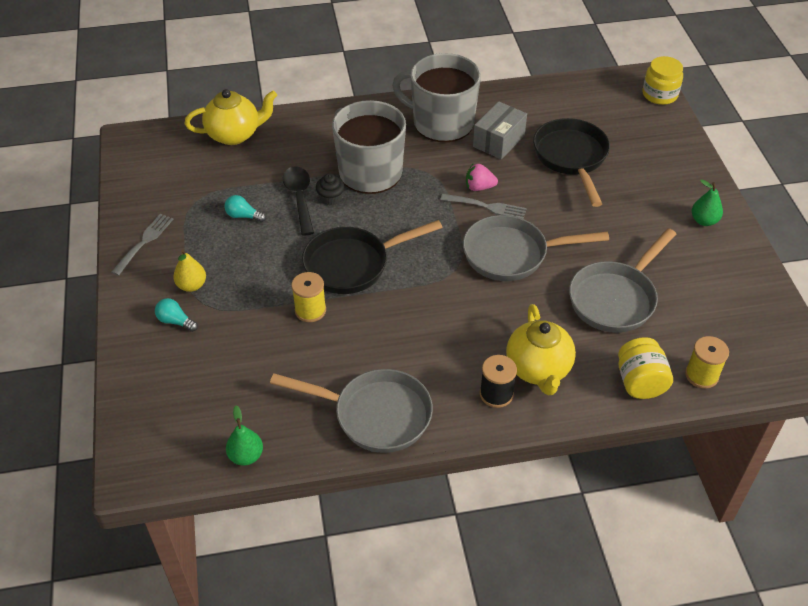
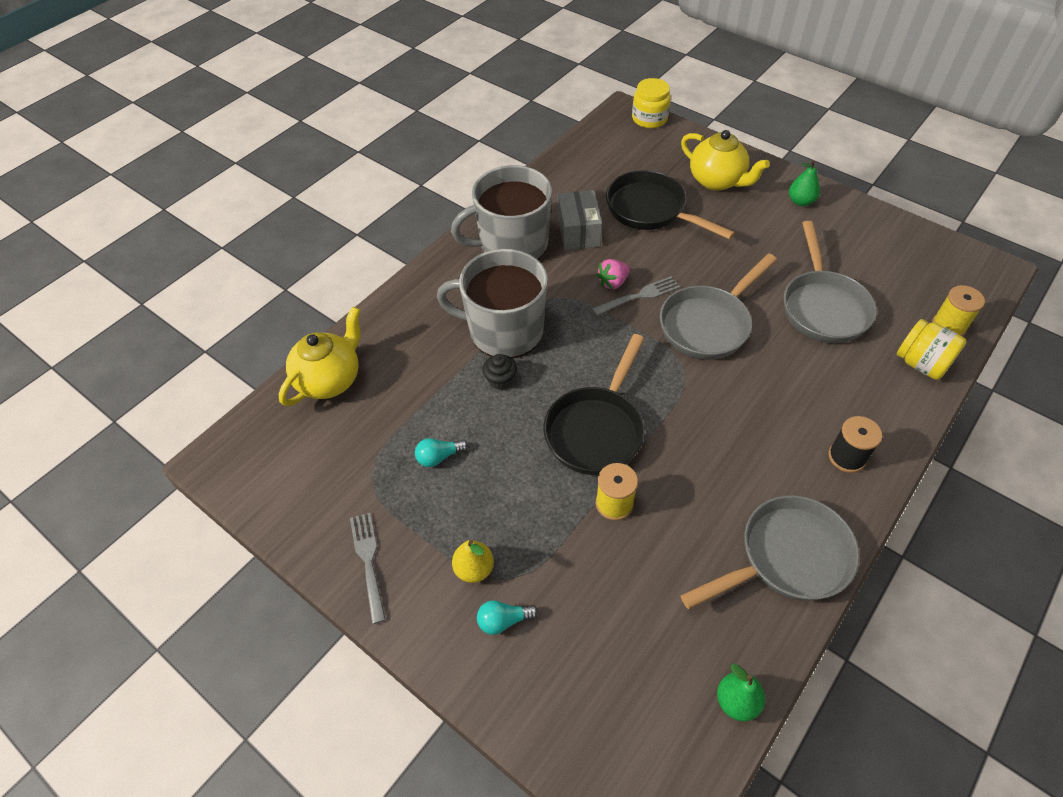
camera: 40 degrees left, 5 degrees up
(299, 198) = (472, 400): black spoon -> none
(538, 369) = (847, 410): yellow teapot -> yellow teapot (717, 181)

